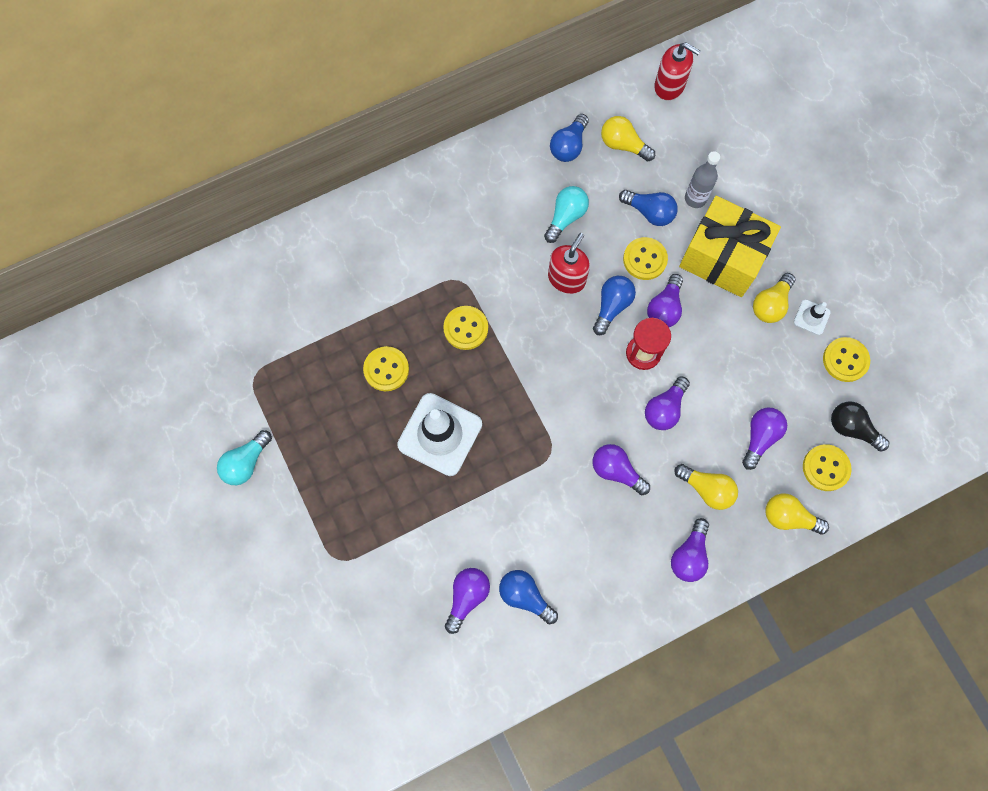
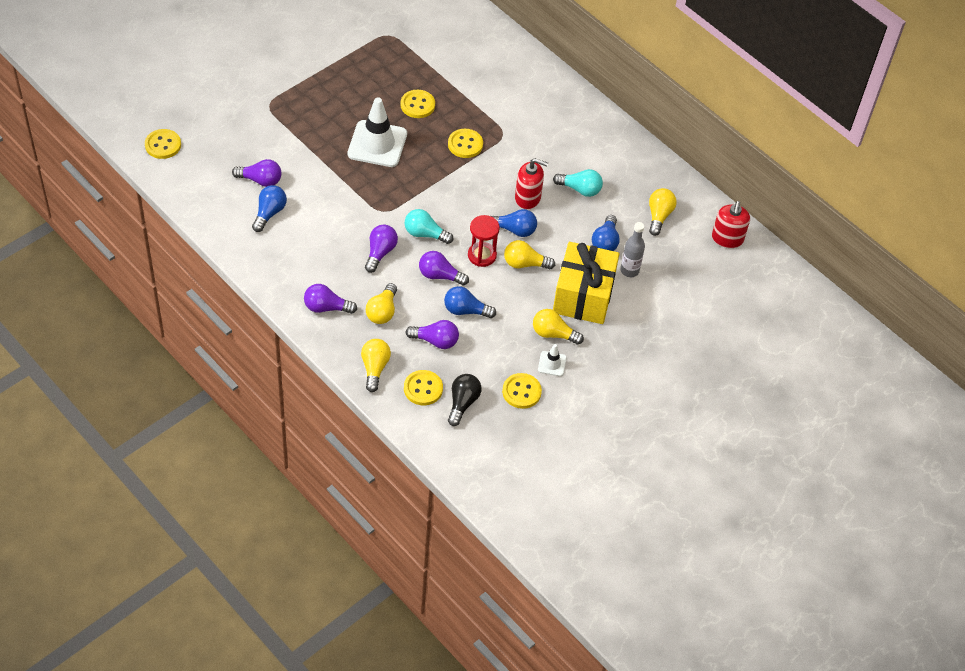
camera: 70 degrees right, 20 degrees down
(246, 463) = (324, 44): turquoise light bulb -> turquoise light bulb (425, 234)
(568, 146) = (643, 181): blue light bulb -> blue light bulb (465, 310)
(645, 259) = (562, 245): yellow button -> yellow button (163, 145)
(664, 308) = (524, 263): purple light bulb -> yellow light bulb

